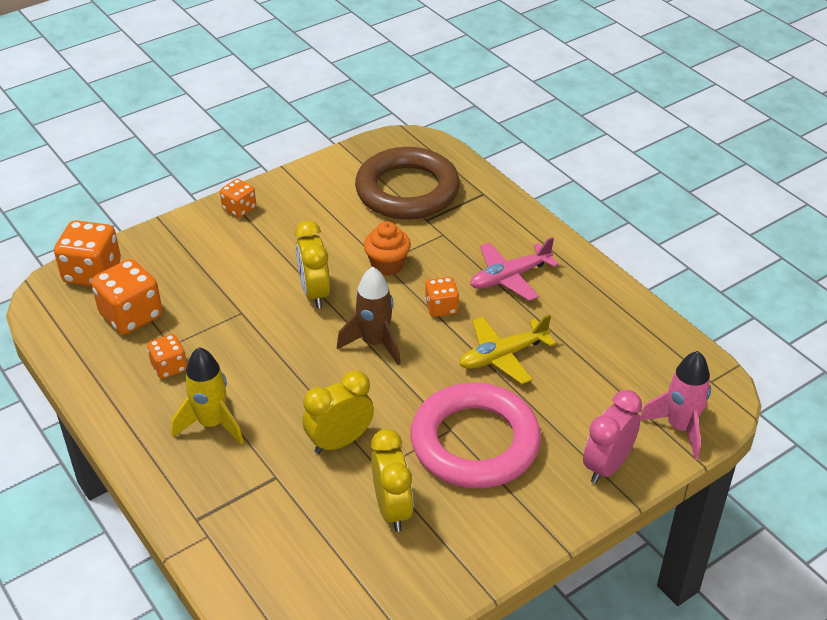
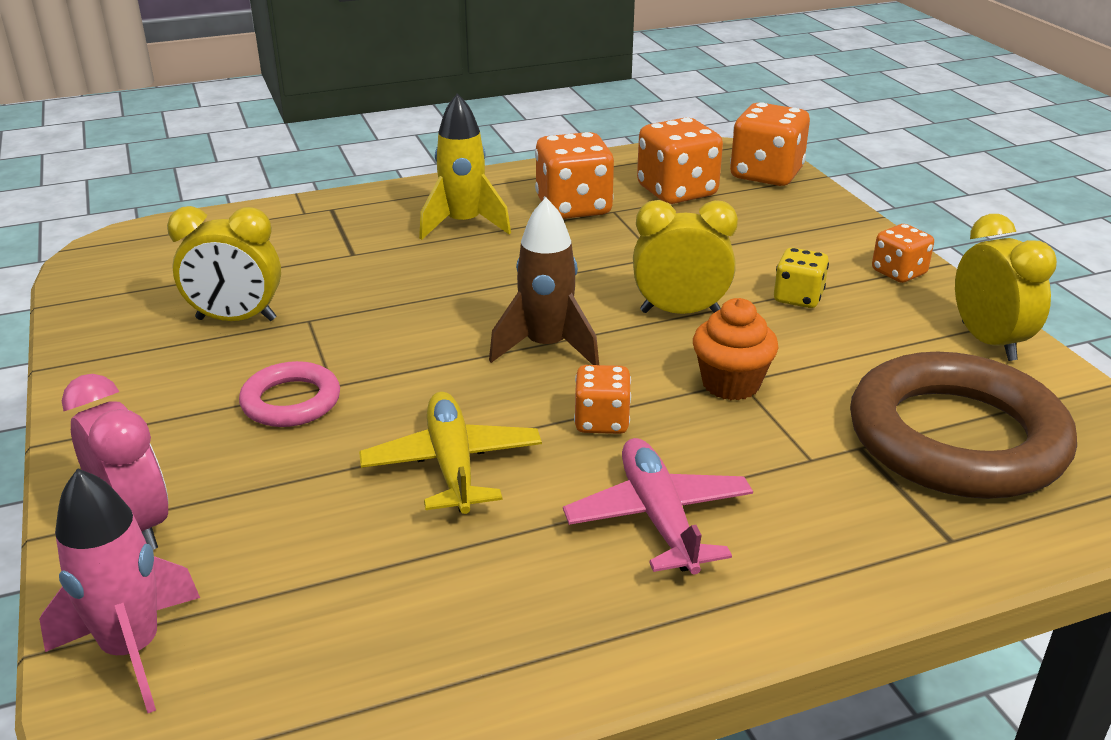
camera: 105 degrees right, 10 degrees down
(169, 367) = (573, 207): orange dice -> orange dice, size x1.72
(282, 247) = (798, 298): none -> yellow dice
(339, 441) = (375, 298): yellow clock -> yellow clock (988, 342)
(475, 442) = (291, 401): pink ring -> pink ring, size x0.48

